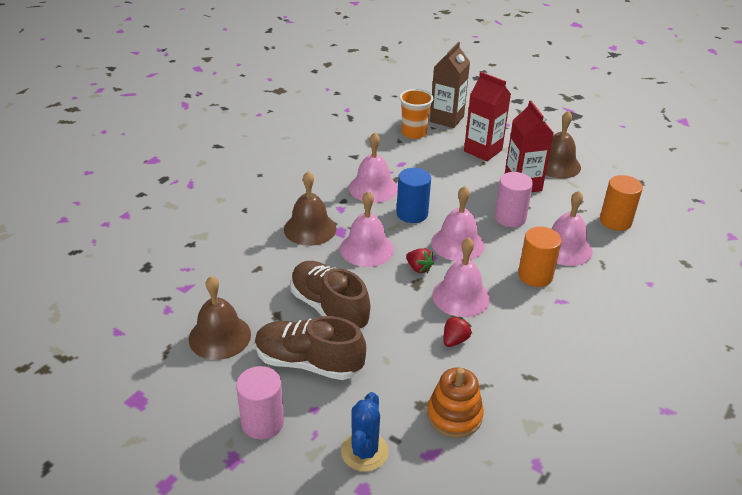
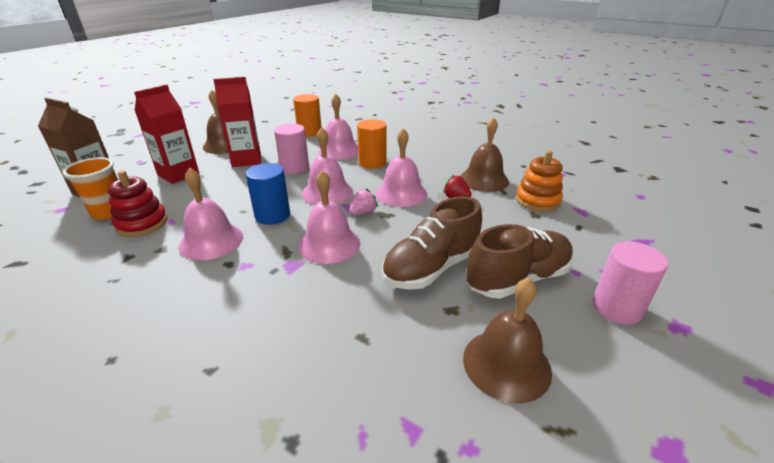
camera: 90 degrees left, 5 degrees down
(308, 363) = (517, 279): brown shoe -> brown shoe turned 135 degrees counterclockwise
(310, 228) = (281, 290): brown bell -> brown bell (484, 180)
(364, 452) = (603, 241): blue cactus -> none
(397, 151) = (142, 223): none -> red stacking toy
(418, 268) = (363, 213): red strawberry -> pink strawberry

